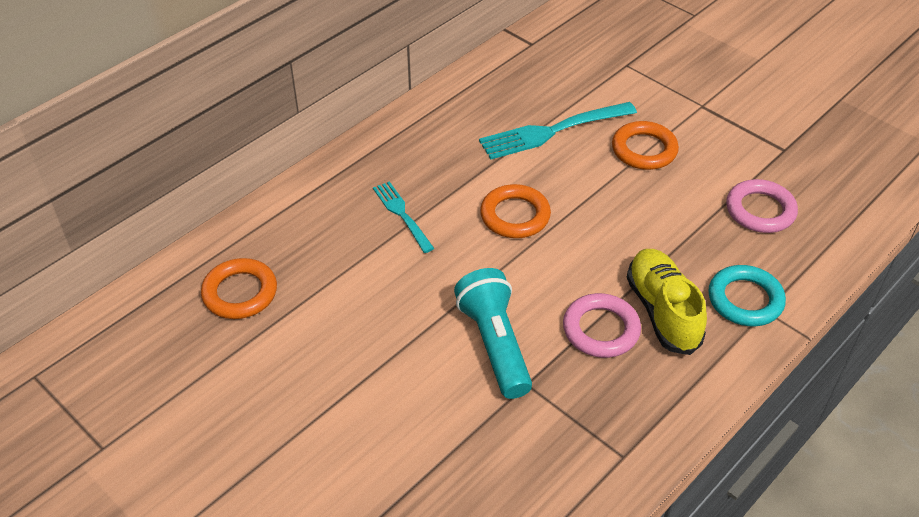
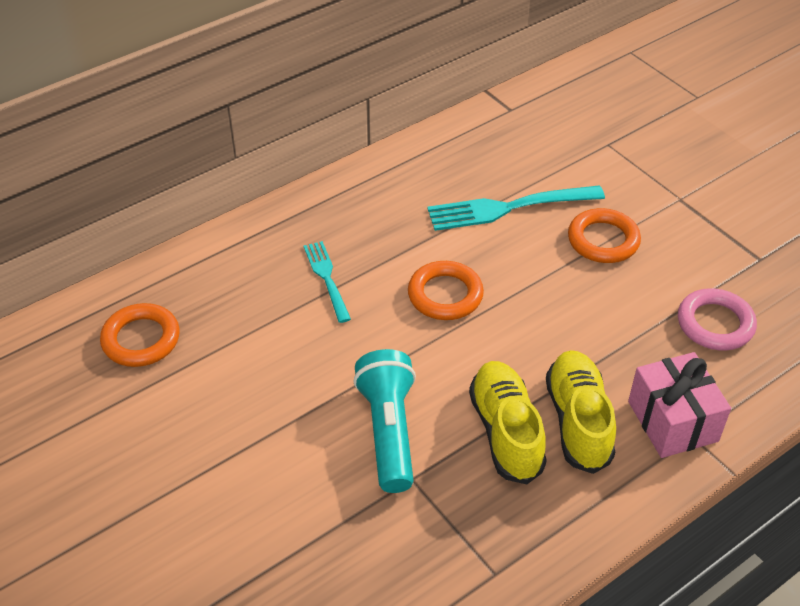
camera: 10 degrees right, 0 degrees up
(601, 329) = (506, 431): pink ring -> yellow shoe
(745, 300) = (672, 421): turquoise ring -> pink gift

